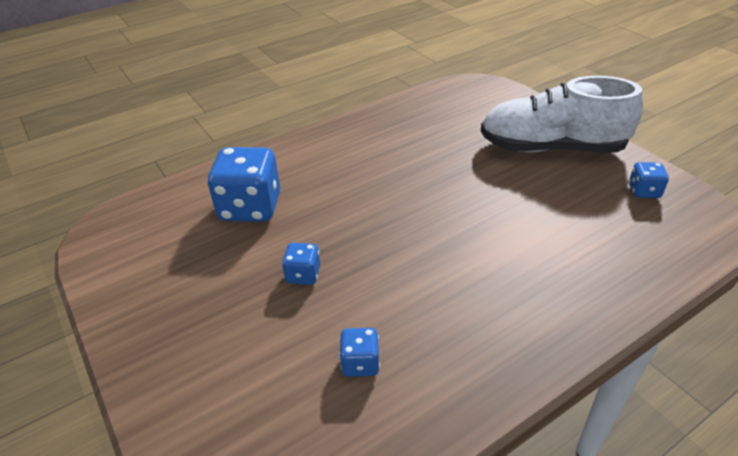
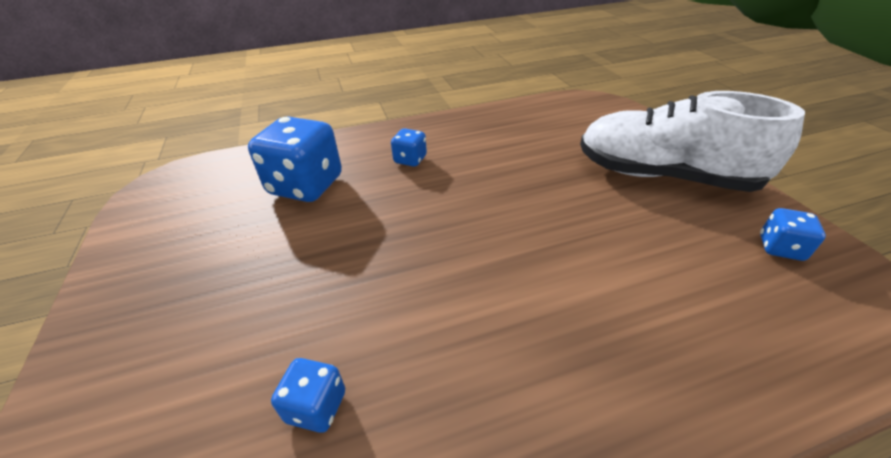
camera: 15 degrees right, 0 degrees up
(303, 275) = (315, 269): blue dice -> blue dice (410, 160)

